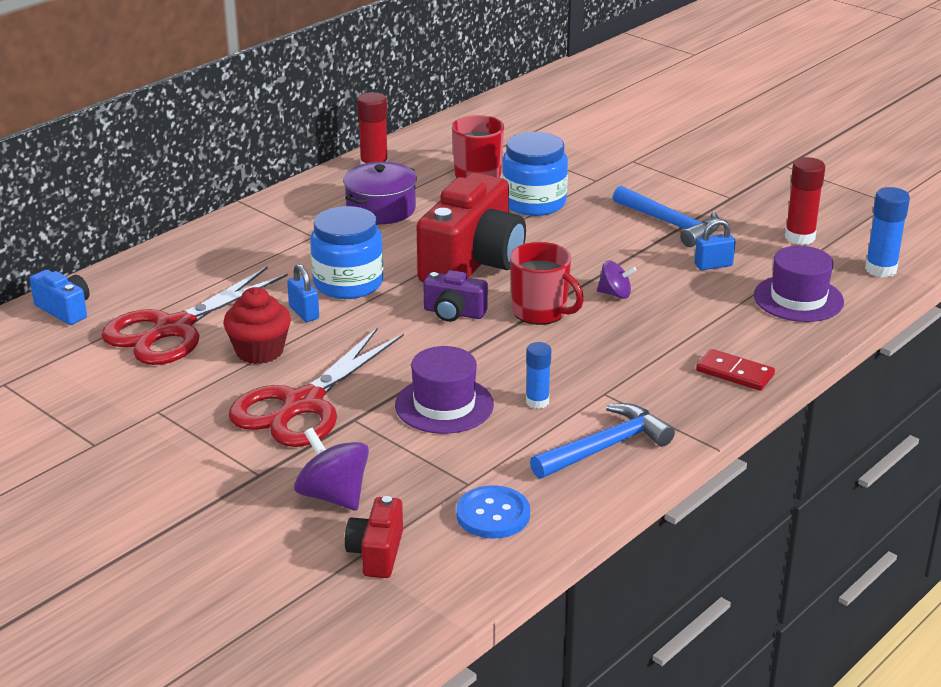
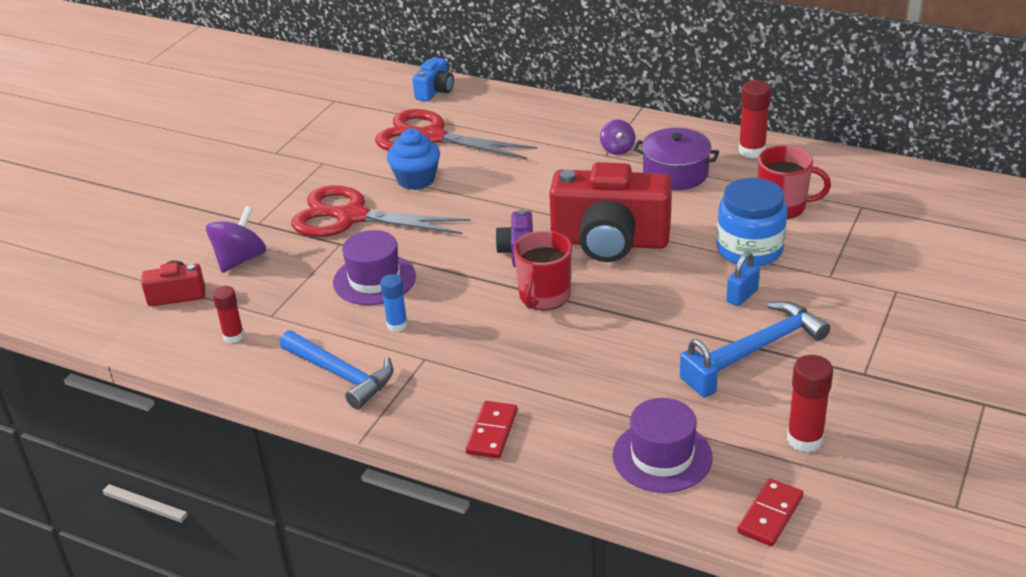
camera: 75 degrees right, 5 degrees up
(259, 351) = (416, 180): red cupcake -> blue cupcake
(304, 313) = (480, 183): blue padlock -> blue padlock (742, 296)
(348, 283) = (537, 190): blue jar -> none
(493, 514) = (233, 336): blue button -> red glue stick
(615, 294) = (600, 332): purple spinning top -> purple spinning top (617, 149)
(671, 224) = (768, 342): blue hammer -> blue hammer turned 150 degrees counterclockwise
(880, 269) = (770, 515): blue glue stick -> red domino

